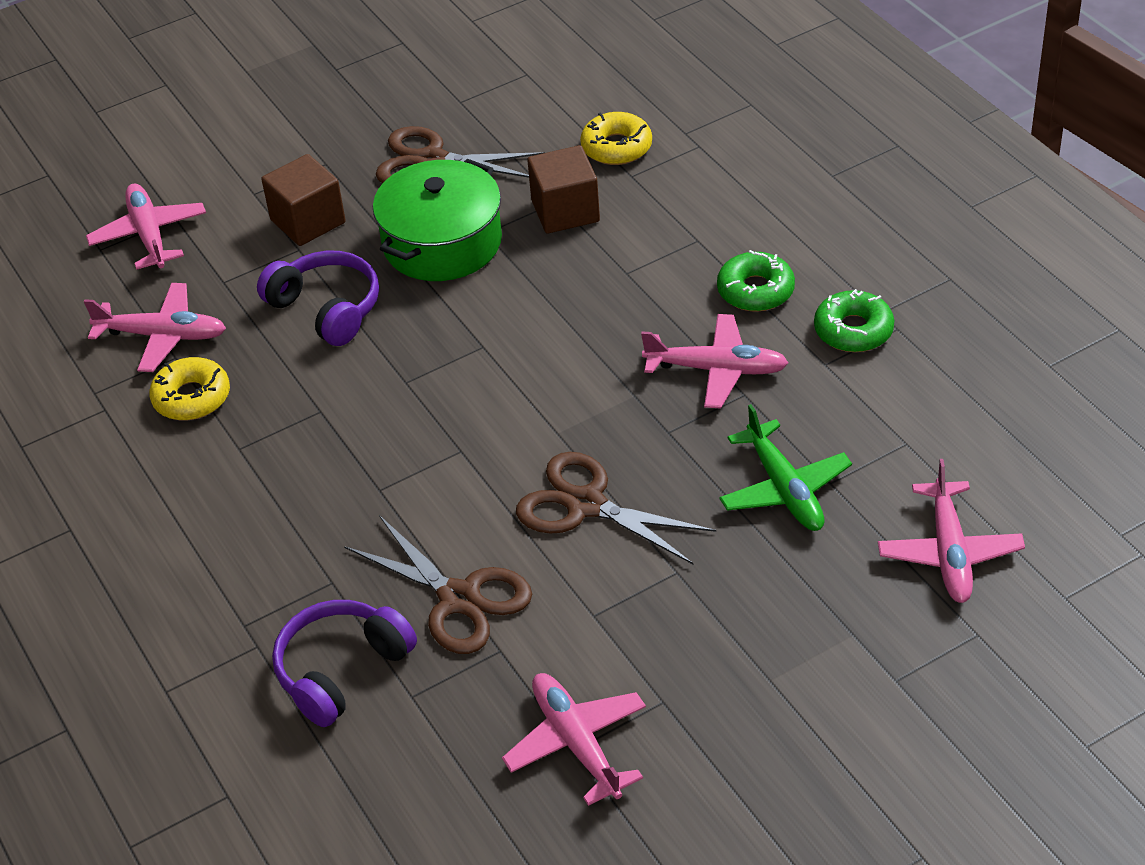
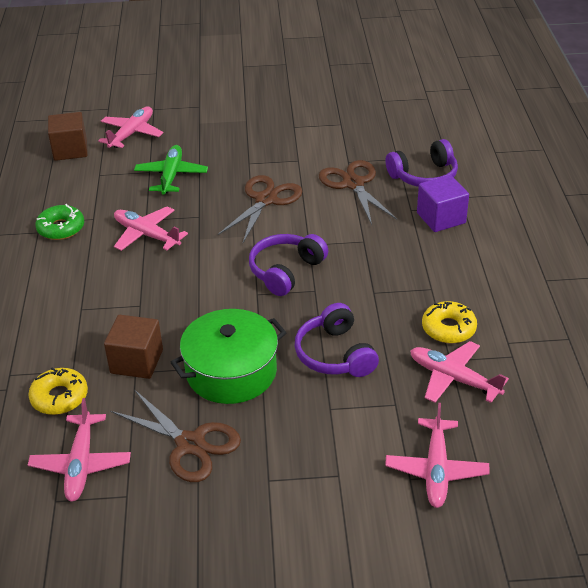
camera: 155 degrees left, 5 degrees down
(273, 584) = (441, 218): none -> purple cube
(308, 221) = (311, 429): brown cube -> brown cube (70, 150)
(466, 394) = (285, 271): none -> purple headphones
(577, 744) = (338, 125): pink plane -> pink plane (81, 463)
(586, 504) = (266, 200): brown scissors -> brown scissors turned 120 degrees counterclockwise
(755, 290) = (83, 266): green donut -> none

